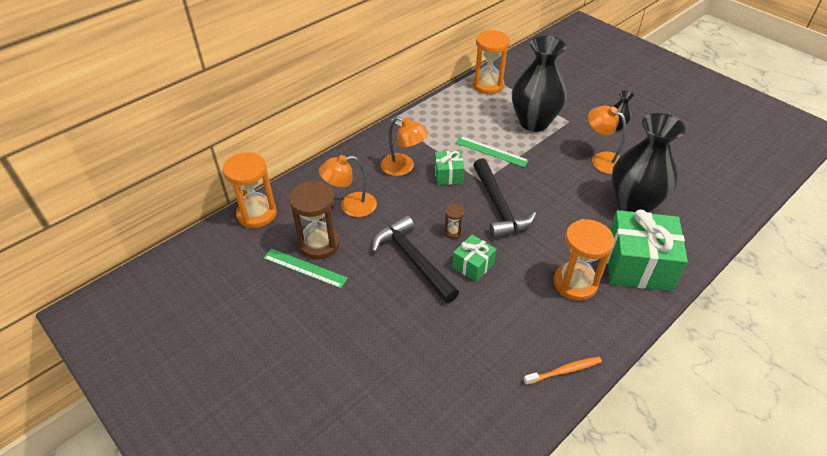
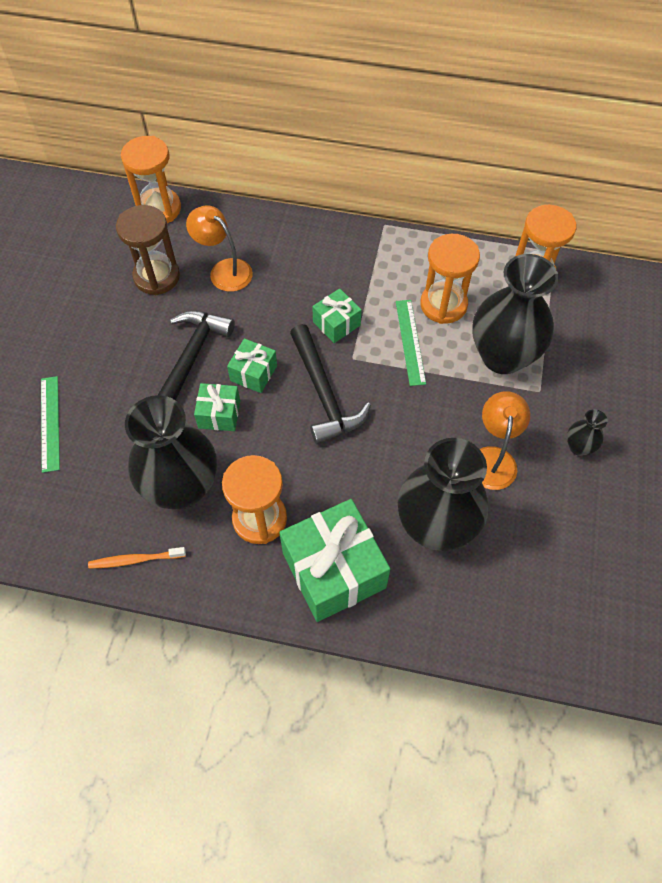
camera: 55 degrees right, 15 degrees up
(305, 268) = (120, 285): green ruler -> green ruler (50, 423)
(403, 167) = (315, 279): orange lamp -> none
(453, 232) = (253, 373): brown hourglass -> green gift
(476, 126) = (443, 305): none -> orange hourglass
(498, 206) = (324, 393): black hammer -> black hammer turned 60 degrees counterclockwise
(520, 314) = (182, 488): none -> black vase
(564, 371) = (135, 560): orange toothbrush -> orange toothbrush turned 135 degrees clockwise

